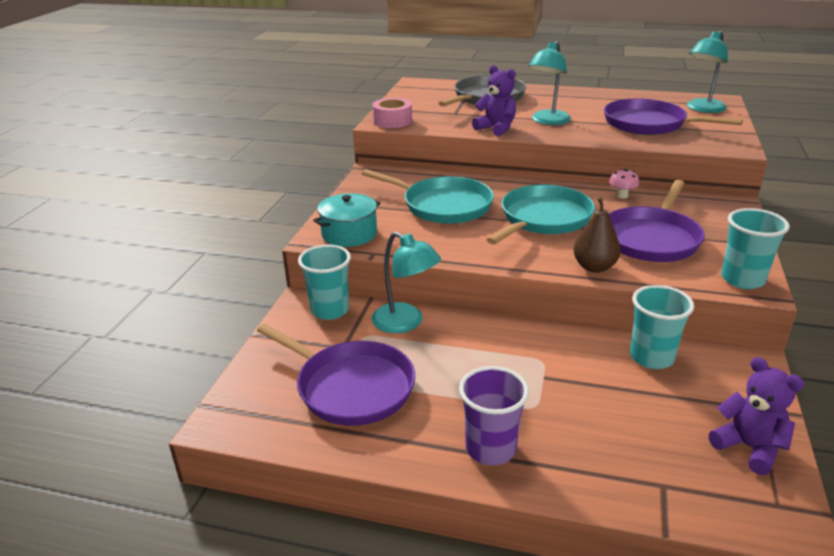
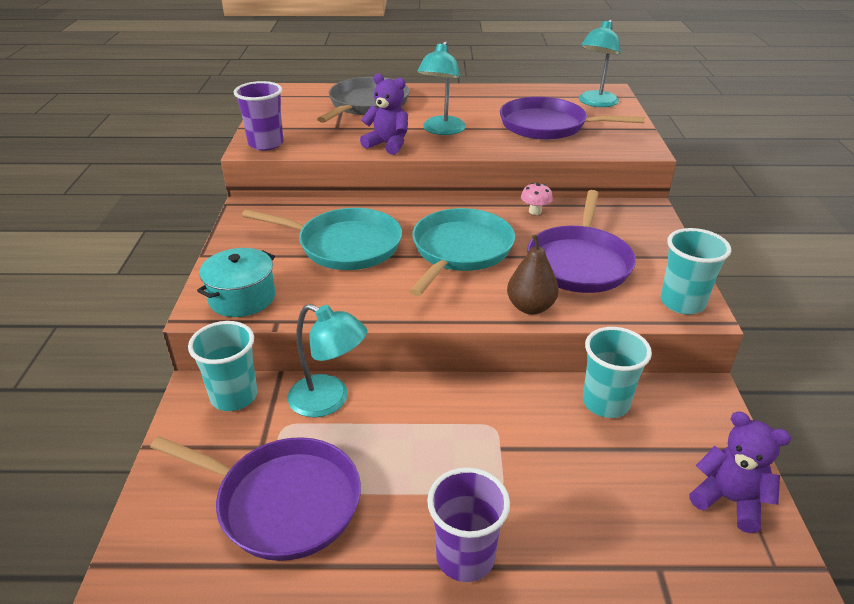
camera: 15 degrees left, 5 degrees up
(392, 121) = (266, 144): pink tape -> purple cup

